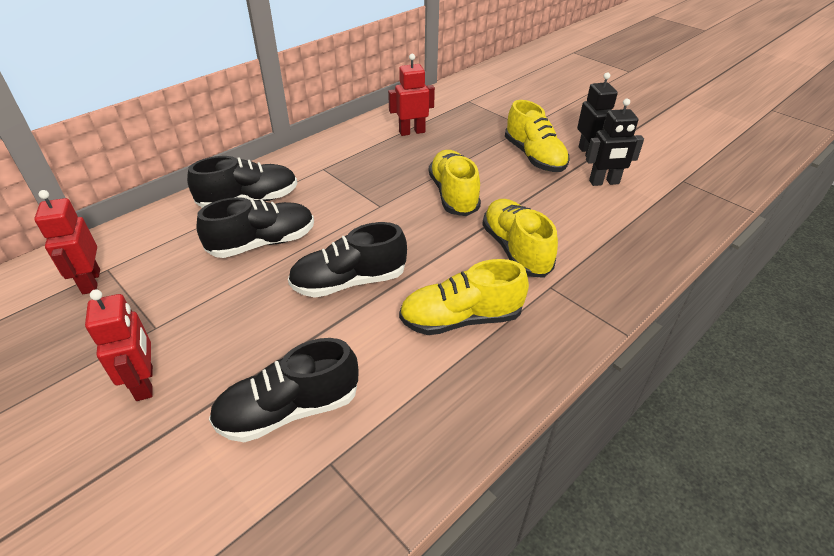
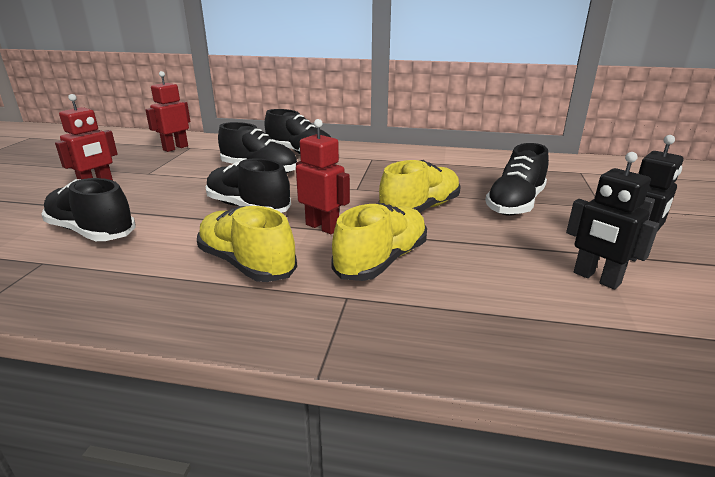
camera: 55 degrees right, 15 degrees down
(412, 132) = (479, 168): red robot -> red robot (322, 227)
(488, 153) = (515, 204): none -> black shoe
(534, 157) = (557, 226): yellow shoe -> none

